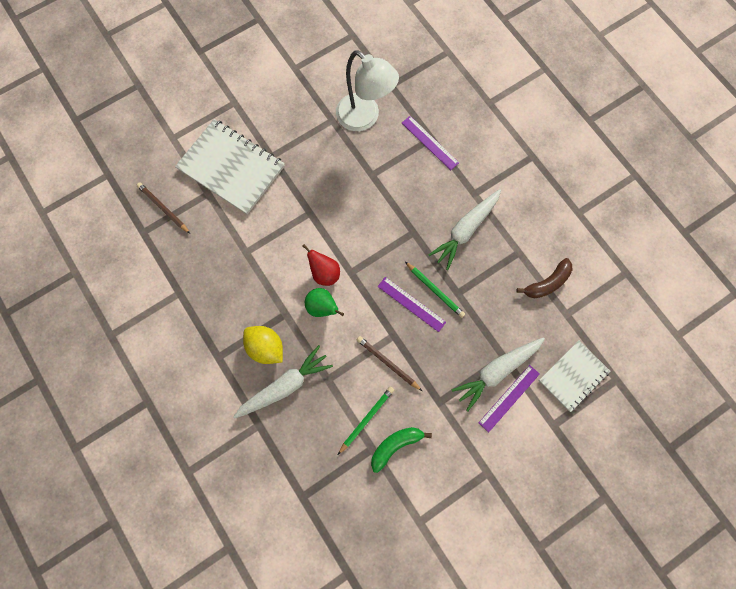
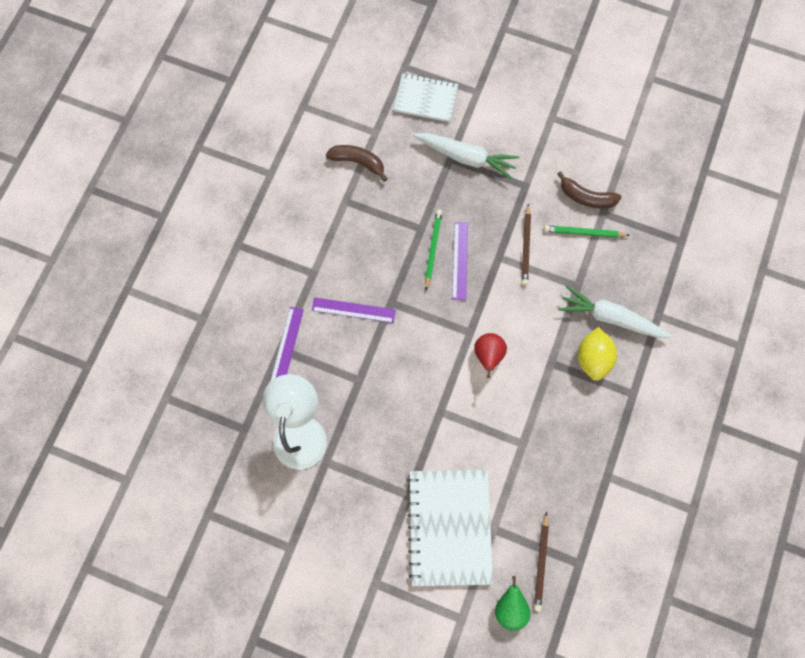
camera: 125 degrees left, 0 degrees up
(322, 307) = (520, 334): green pear -> green pear (510, 605)
(395, 445) = (586, 197): green banana -> brown banana
(465, 230) = (356, 258): white carrot -> none
(509, 398) = (481, 135): purple ruler -> purple ruler (353, 310)

